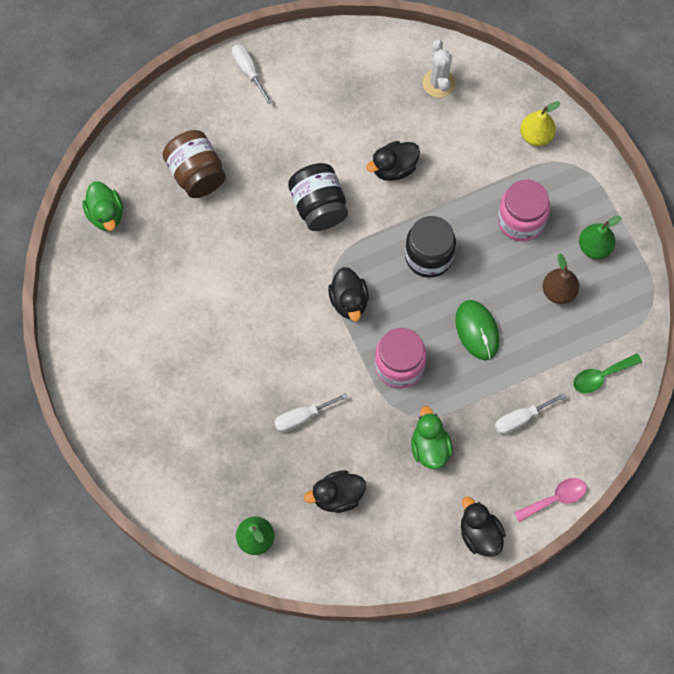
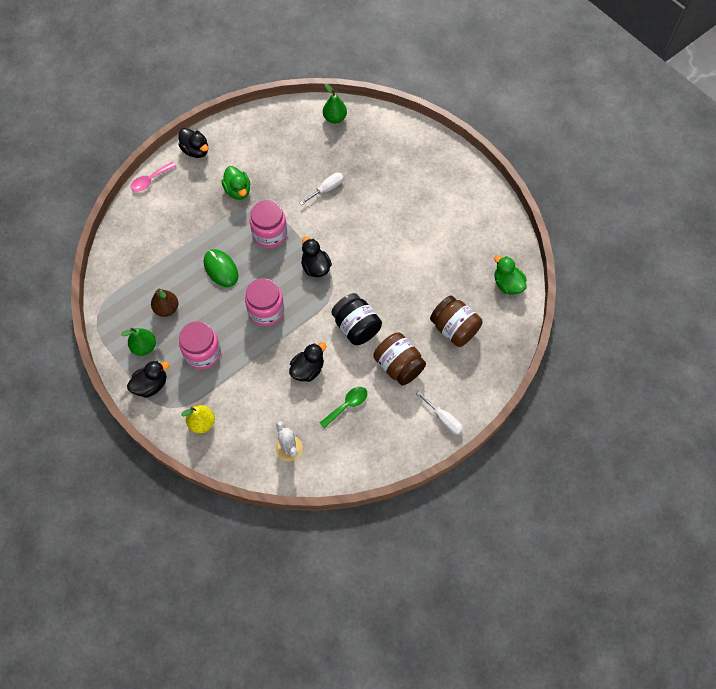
camera: 165 degrees right, 5 degrees down
(281, 145) = (398, 366): none -> brown jar
(337, 496) = (291, 151): black duck -> black duck (151, 385)
(429, 256) = (266, 311): black jar -> pink jar
(520, 419) = (181, 221): white screwdriver -> none
(601, 376) = (129, 259): green spoon -> green spoon (347, 405)

